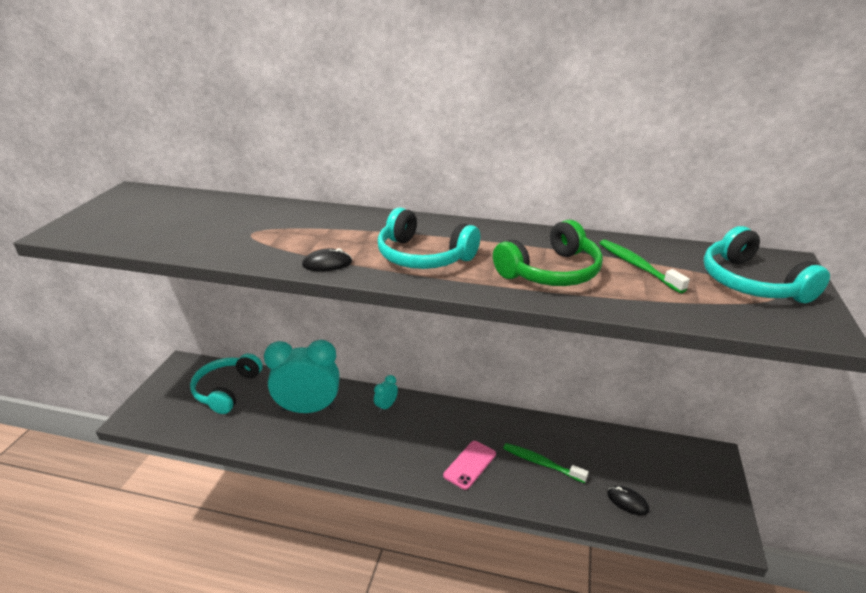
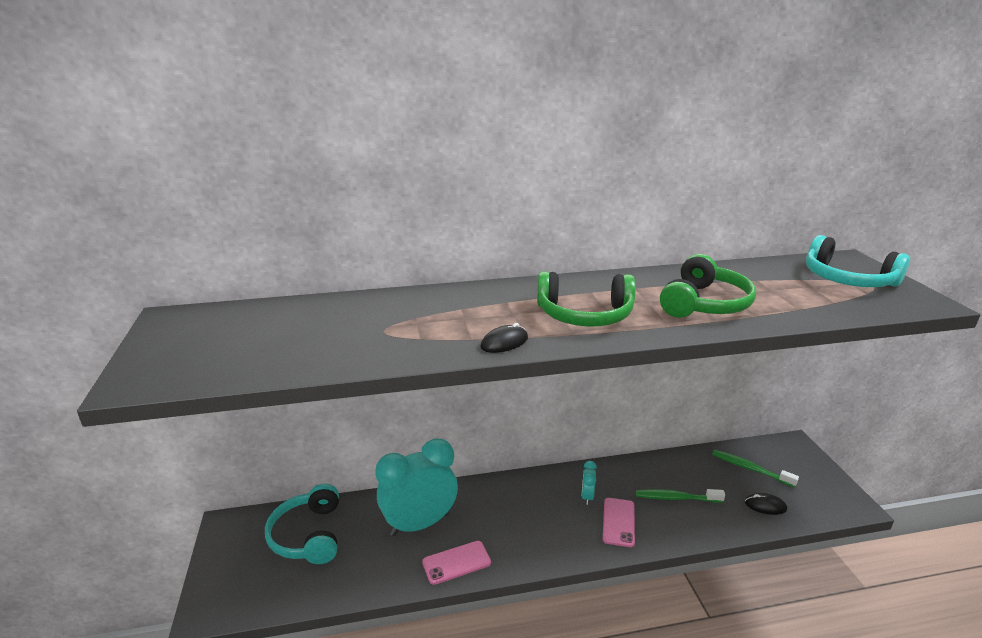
camera: 25 degrees left, 5 degrees down
(313, 448) = (456, 562): none -> pink phone
(386, 406) = (498, 494): turquoise clock -> turquoise clock (587, 497)
(423, 256) = (584, 315): turquoise headphones -> green headphones
(637, 266) = (759, 284): green toothbrush -> green toothbrush (750, 468)

